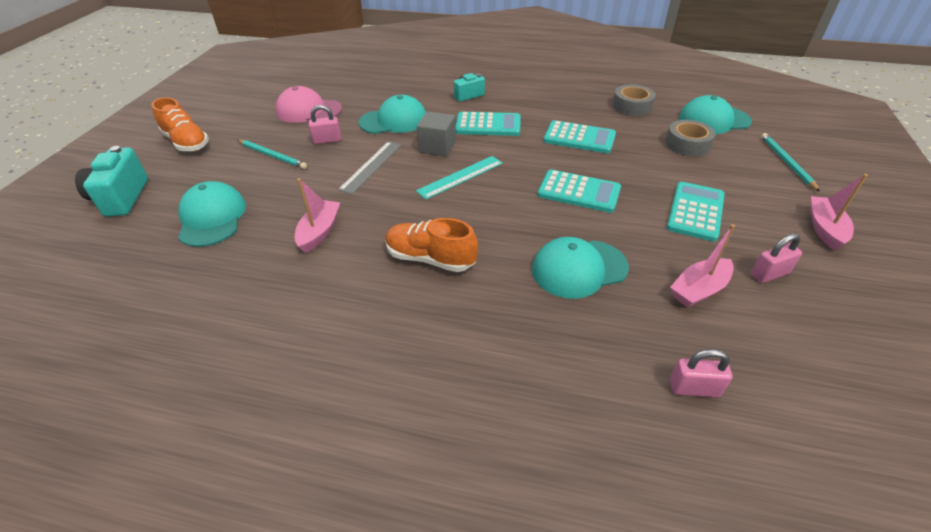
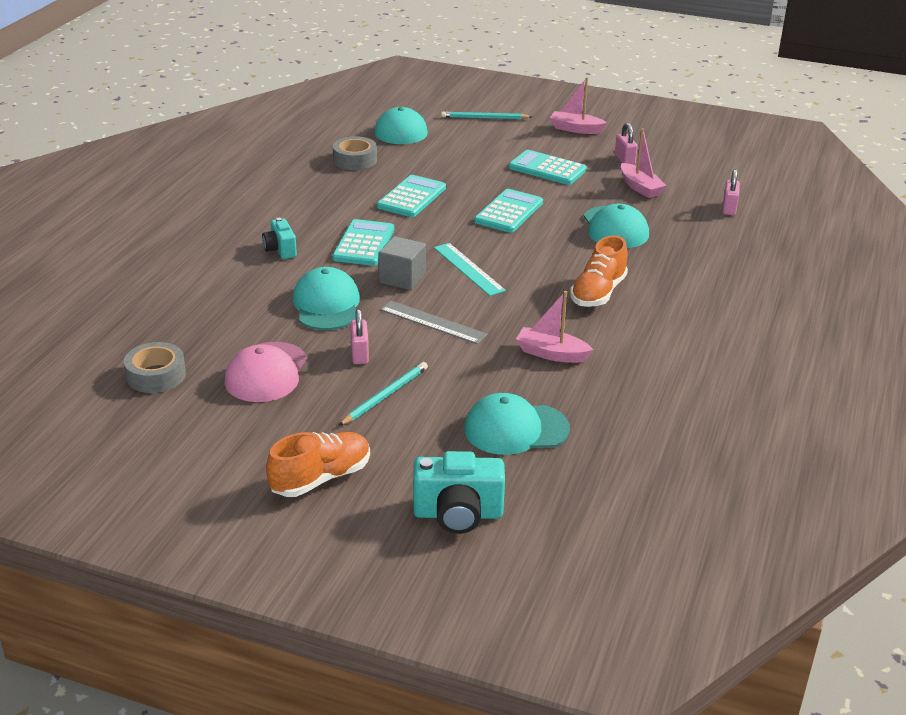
camera: 85 degrees left, 10 degrees down
(687, 144) = (441, 149): grey tape -> grey tape (156, 375)

